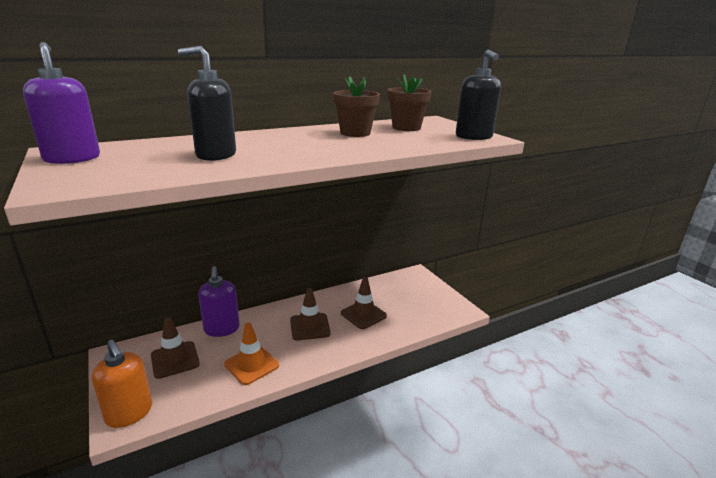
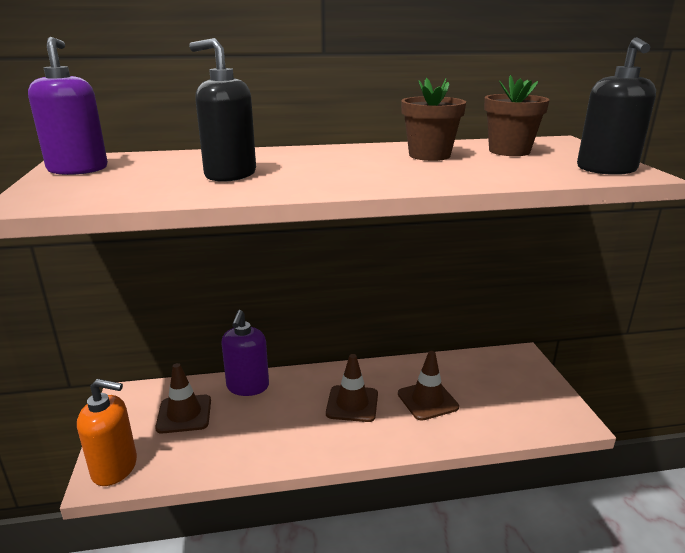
camera: 20 degrees right, 0 degrees up
(129, 413) = (115, 468): orange soap dispenser -> orange soap dispenser turned 60 degrees counterclockwise
(251, 365) = (265, 439): orange traffic cone -> none

